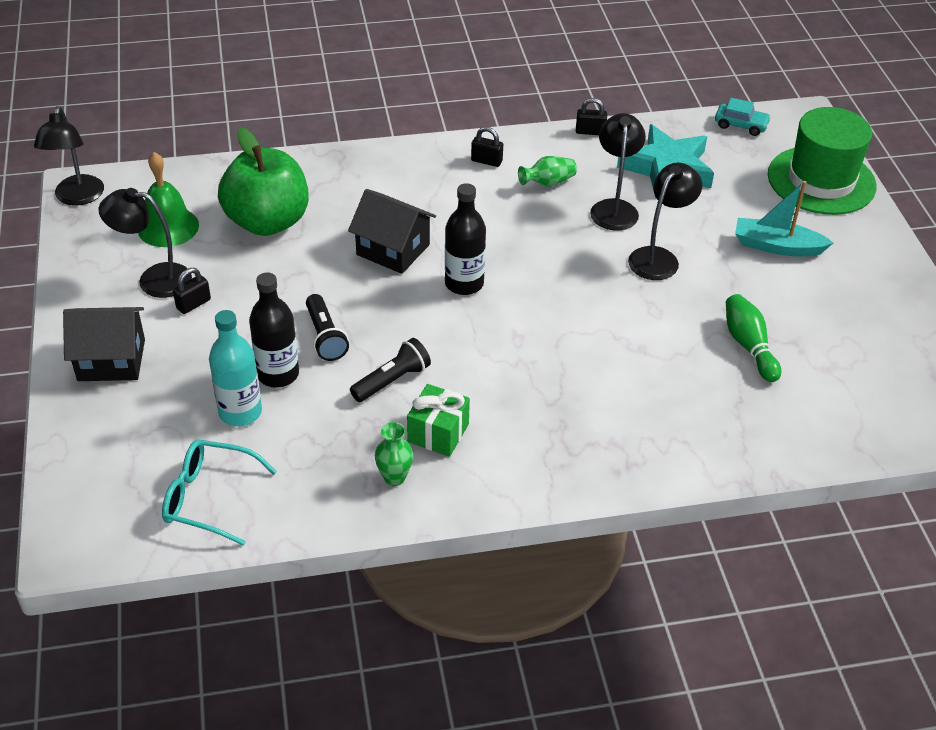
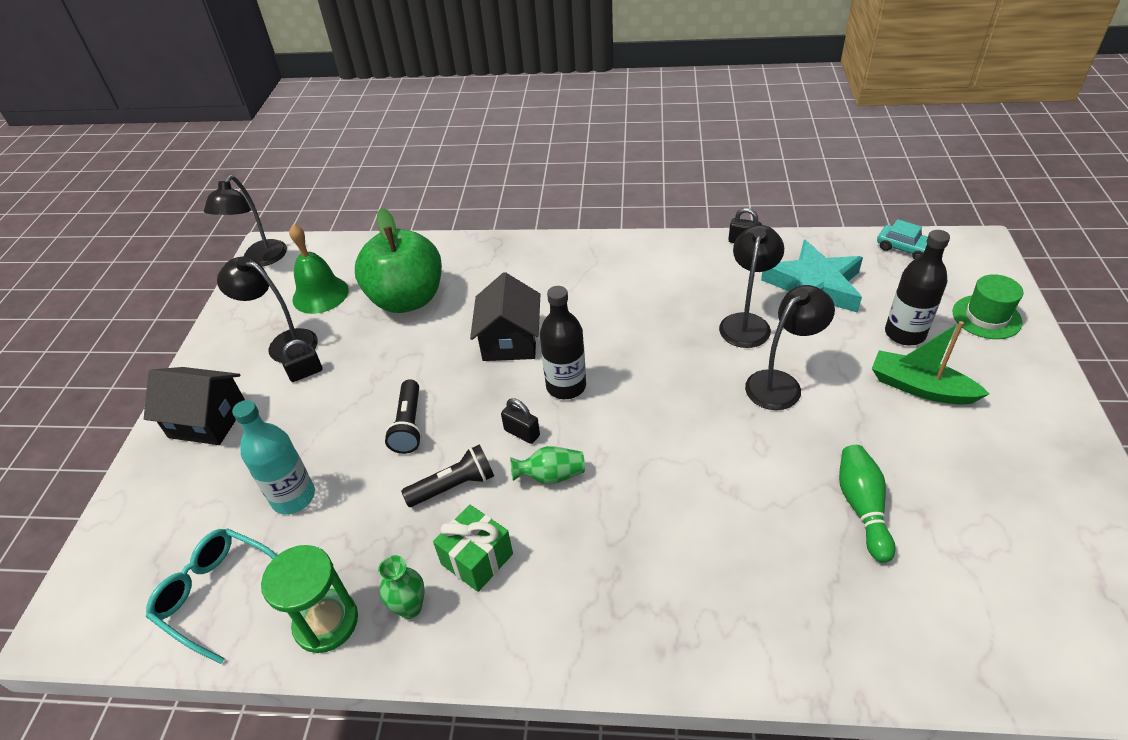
camera: 20 degrees right, 0 degrees up
(278, 374) = (347, 460): black bottle -> black bottle (904, 334)
(323, 500) = (326, 622): none -> green hourglass
(393, 249) = (510, 341): black house -> black house turned 45 degrees clockwise
(486, 161) = (632, 261): black padlock -> black padlock (522, 433)
(548, 183) = (685, 289): green vase -> green vase (551, 476)
(776, 246) = (920, 387): turquoise boat -> green boat
(821, 180) = (986, 317): green hat -> green hat, size x0.55

